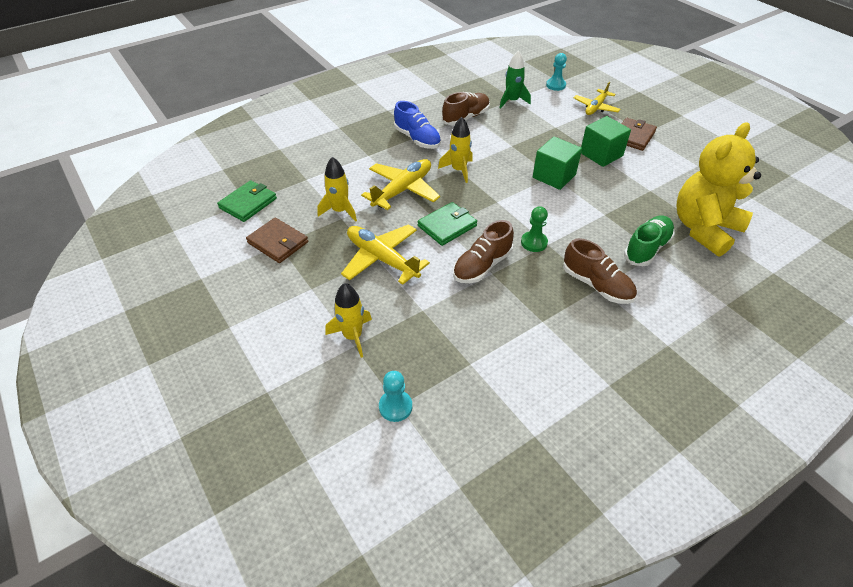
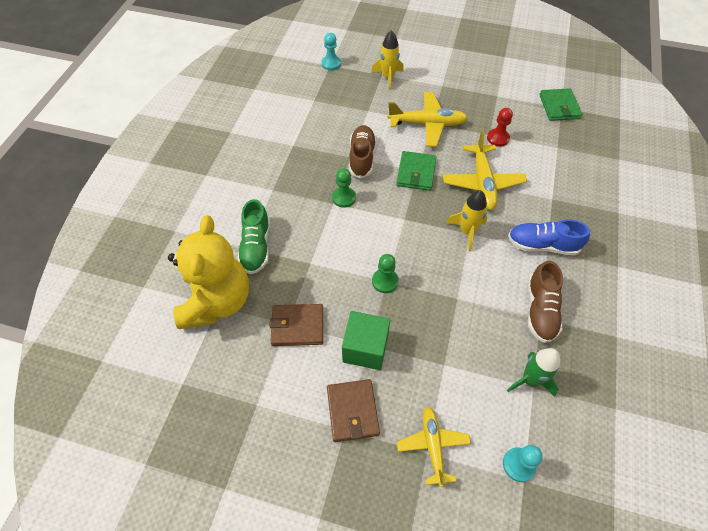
camera: 140 degrees right, 10 degrees up
(278, 242) = (499, 96): brown wallet -> brown wallet (297, 326)
(340, 211) = (498, 138): yellow rocket -> red pawn
(554, 176) = (385, 281): green cube -> green pawn
(596, 285) = (275, 190): brown shoe -> none

